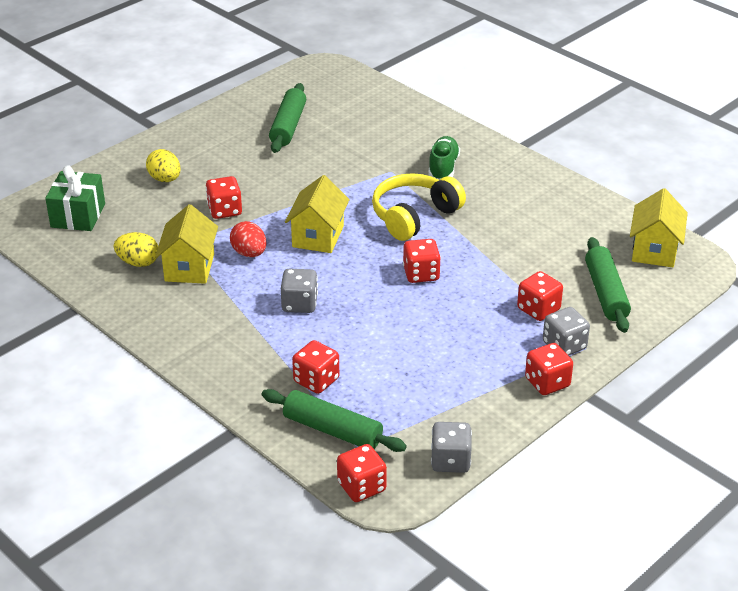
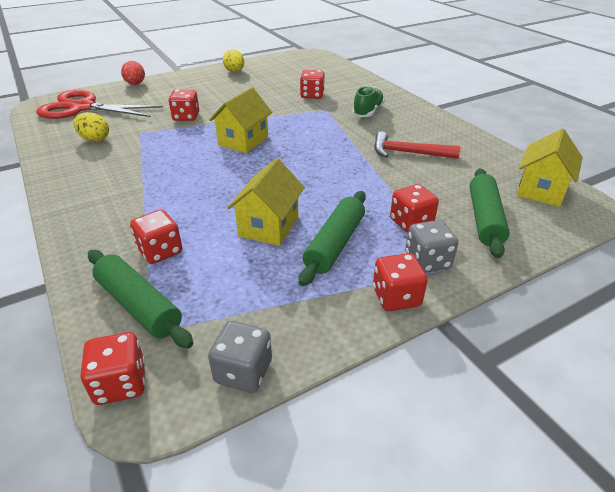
camera: 15 degrees right, 0 degrees up
(78, 215) = (83, 108): green gift -> red scissors
(165, 179) = (160, 96): yellow egg -> yellow egg (234, 71)
(189, 267) = (129, 148): yellow house -> yellow house (269, 226)
(249, 253) = (182, 145): red egg -> red egg (135, 84)
(288, 126) = (267, 78): green rolling pin -> green rolling pin (335, 244)
(299, 304) = (194, 185): grey dice -> none
(414, 216) = (328, 138): yellow headphones -> none
(421, 274) = (312, 178): red dice -> red dice (312, 95)
(510, 223) = (408, 153): none -> red hammer

